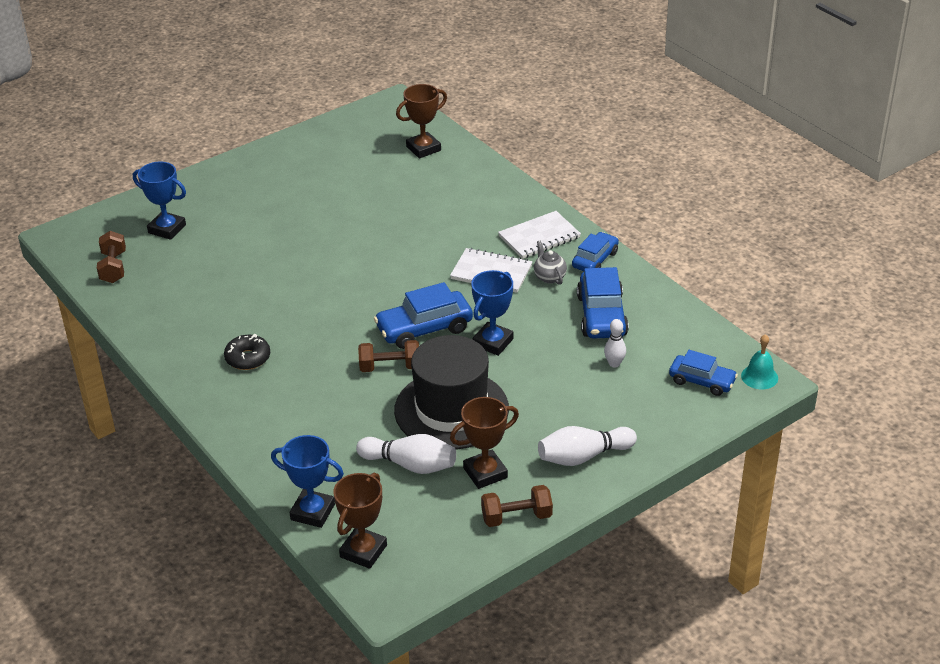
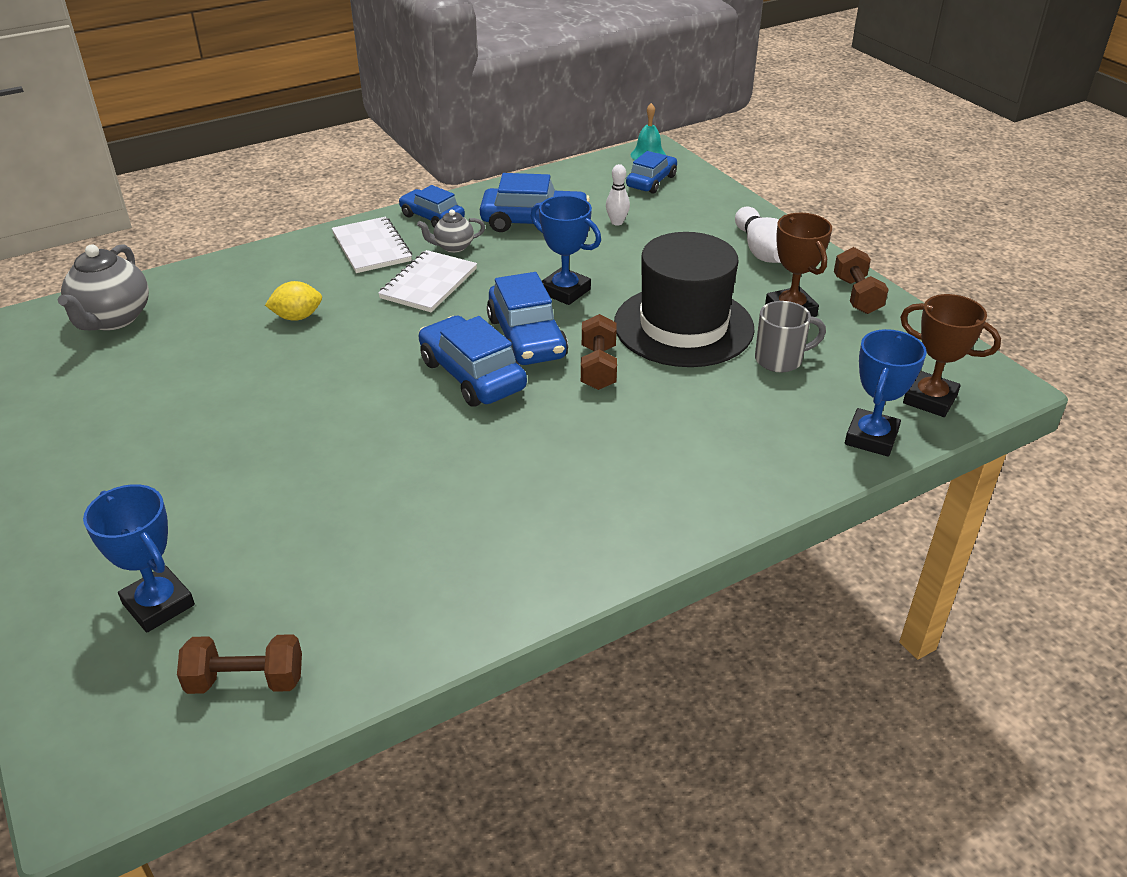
camera: 85 degrees left, 0 degrees up
(167, 229) = (158, 604): blue trophy -> blue trophy turned 75 degrees counterclockwise
(248, 358) = (555, 497): black donut -> none
(375, 308) = (472, 375): none -> blue car
(410, 465) = (780, 359): white bowling pin -> grey mug
(423, 148) = (112, 319): brown trophy -> grey teapot
(437, 221) = (297, 317): none -> yellow lemon

